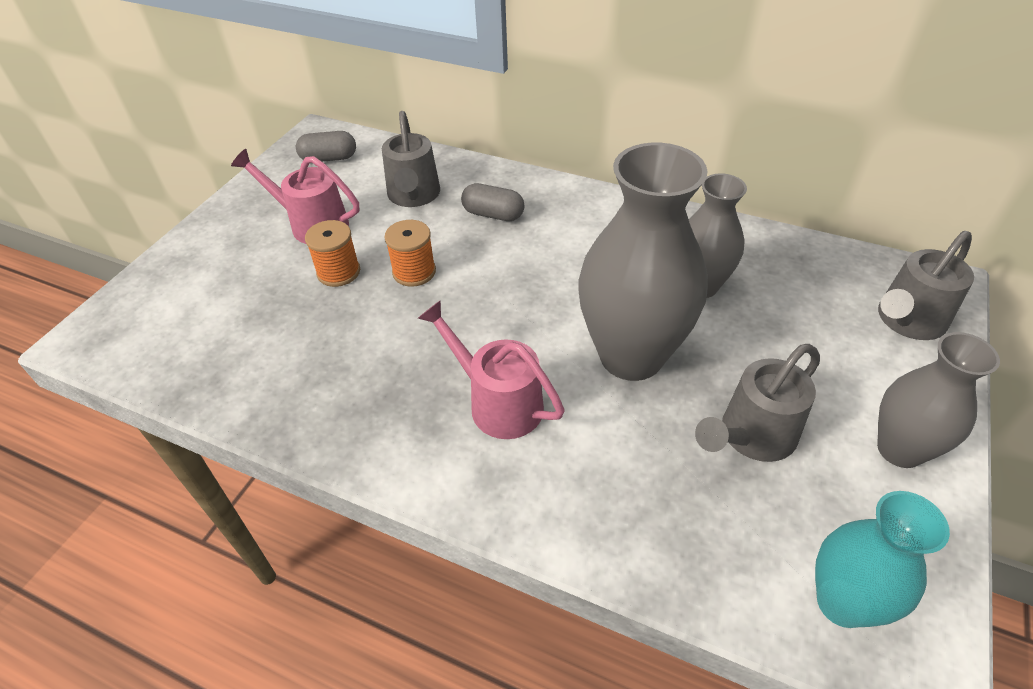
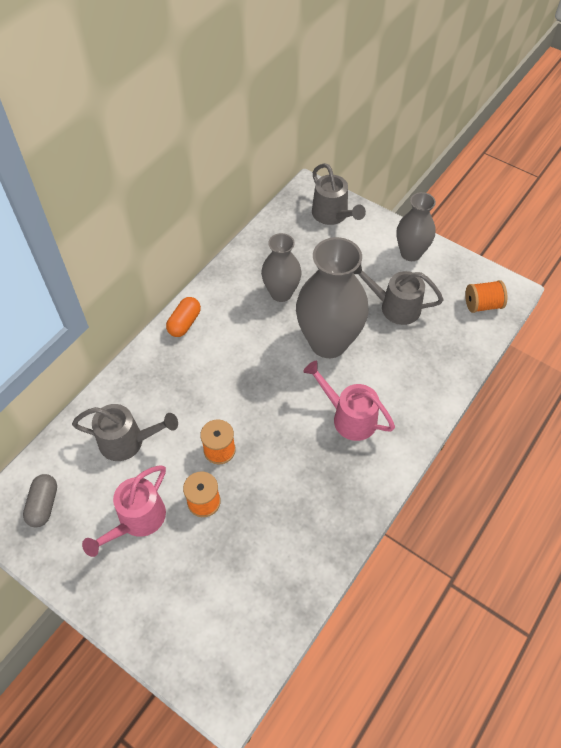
camera: 80 degrees left, 10 degrees up
(493, 214) = (171, 390): grey capsule -> none
(497, 402) = (348, 417): pink watering can -> pink watering can turned 75 degrees clockwise
(600, 204) = (184, 323): none -> orange capsule
(751, 437) = (394, 307): grey watering can -> grey watering can turned 135 degrees clockwise
(842, 602) = (482, 305): turquoise vase -> orange spool

